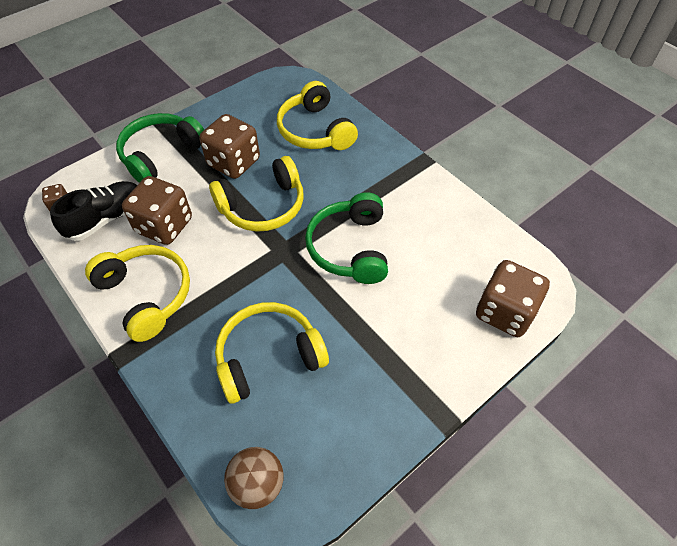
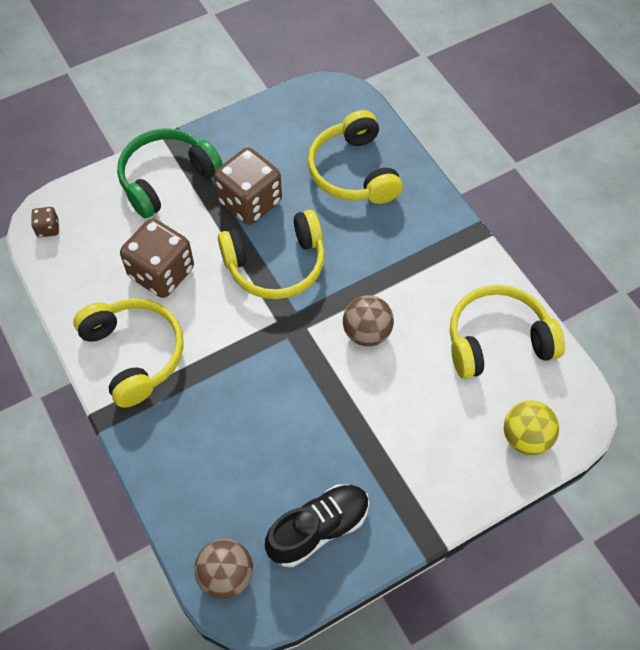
camera: 10 degrees right, 5 degrees up
(106, 219) = (98, 254): black shoe -> black shoe (318, 529)
(268, 356) = (256, 445): yellow headphones -> yellow headphones (497, 340)
(350, 248) = (367, 332): green headphones -> brown ball
(504, 312) = (526, 437): brown dice -> yellow ball

